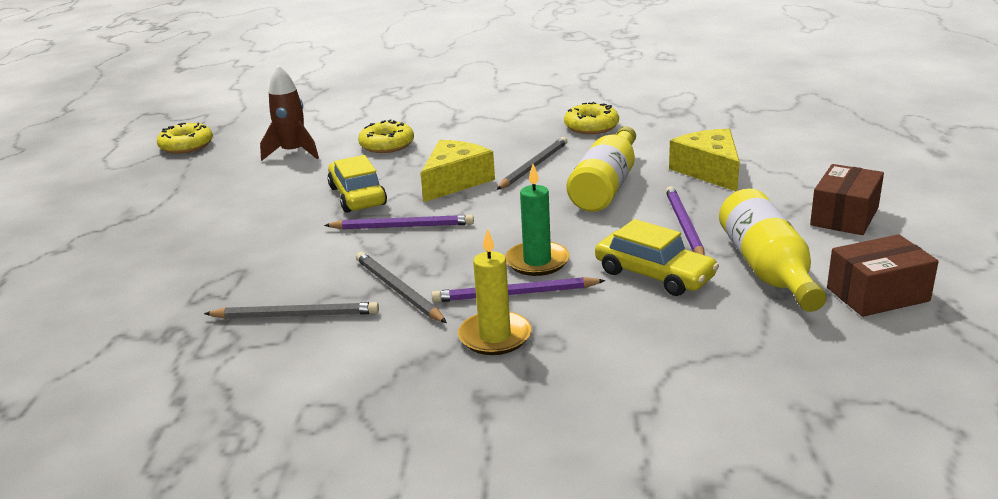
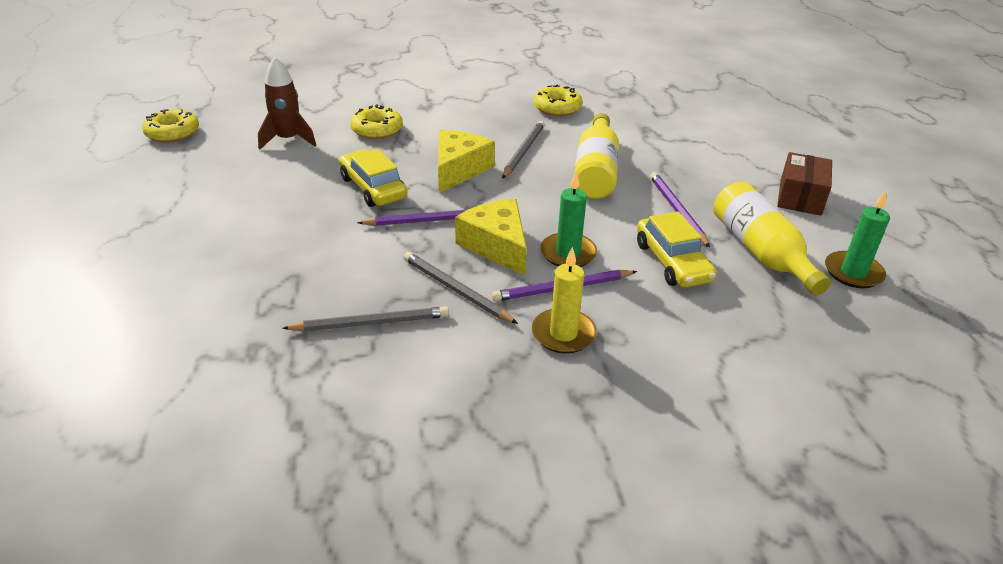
camera: 15 degrees left, 10 degrees up
(654, 274) = (672, 262): yellow car -> yellow car turned 45 degrees clockwise
(709, 171) = (676, 154): yellow cheese -> yellow cheese (497, 245)
(877, 294) = (853, 272): brown box -> green candle

